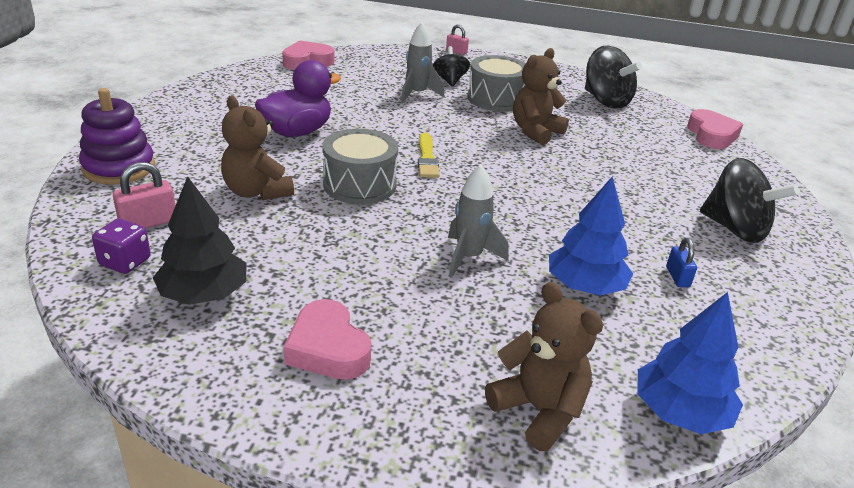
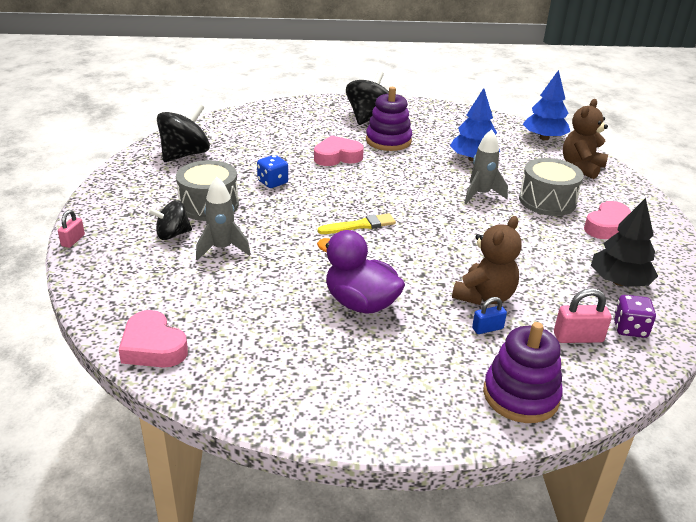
camera: 105 degrees left, 0 degrees up
(148, 222) = (578, 337): pink padlock -> pink padlock turned 45 degrees counterclockwise
(359, 184) = (429, 249): grey drum -> grey drum (547, 201)
(535, 132) = (272, 182): brown teddy bear -> blue dice
(650, 226) = (388, 141): none -> purple stacking toy
(677, 277) = (437, 135): blue padlock -> blue padlock (487, 328)
(711, 135) = (232, 117): pink heart -> pink heart (337, 157)

